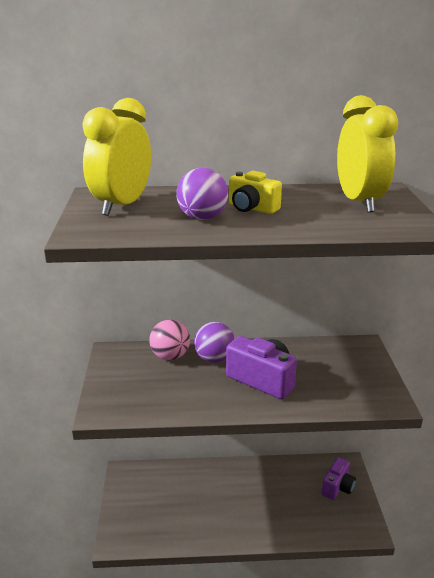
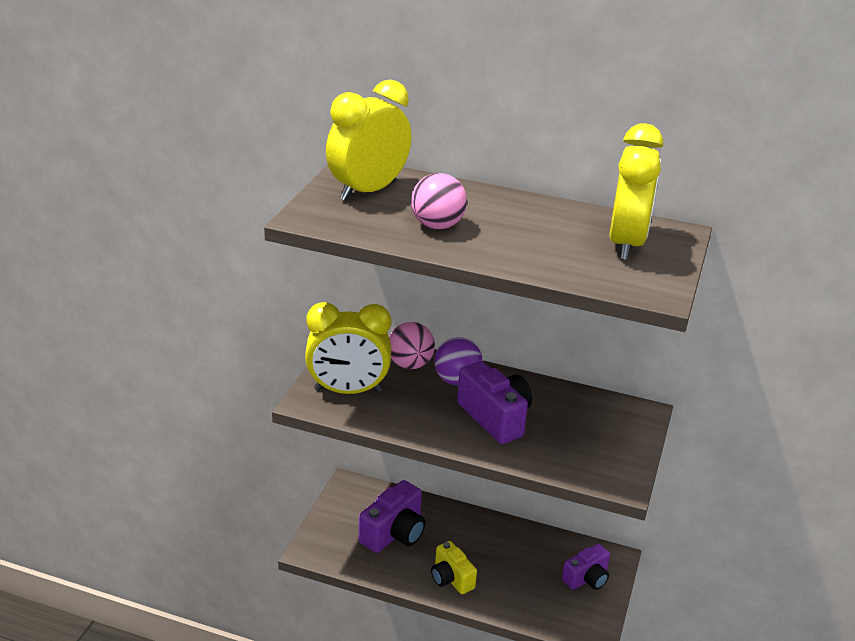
camera: 20 degrees right, 5 degrees up
(131, 392) = (348, 391): none -> yellow clock
(178, 501) = (394, 533): none -> purple camera
(202, 218) = (437, 226): purple ball -> pink ball
(252, 208) = (499, 225): yellow camera -> yellow camera (451, 578)

